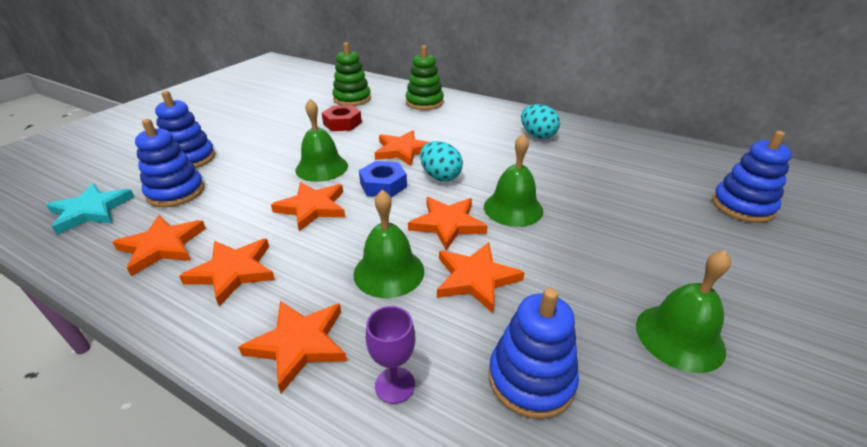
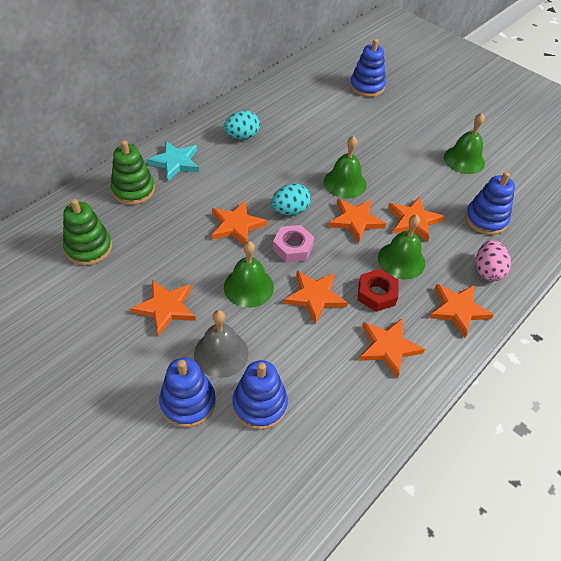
camera: 80 degrees left, 15 degrees up
(91, 211) = (275, 477): turquoise star -> turquoise star (175, 162)
(162, 246) = (348, 400): orange star -> orange star (165, 308)
(240, 165) = (221, 353): none -> grey bell
(342, 123) = (155, 263): red nut -> red nut (376, 294)
(383, 185) = (293, 248): blue nut -> pink nut
(395, 385) = (487, 271): purple goblet -> pink egg

